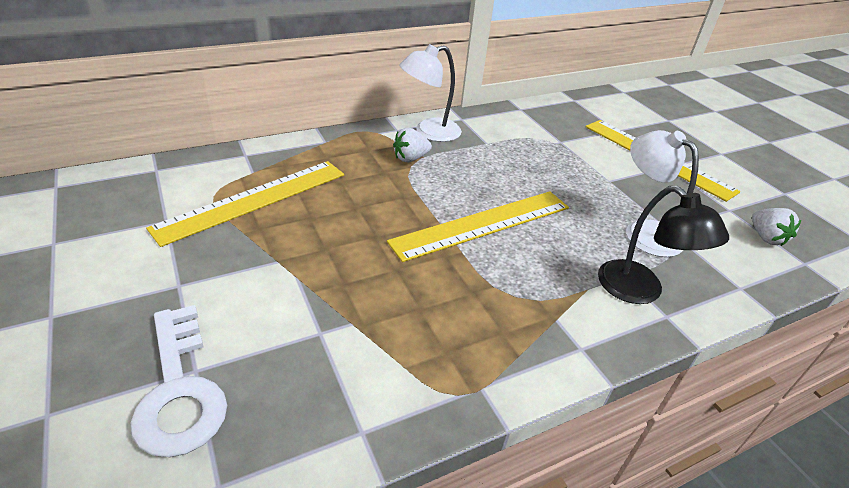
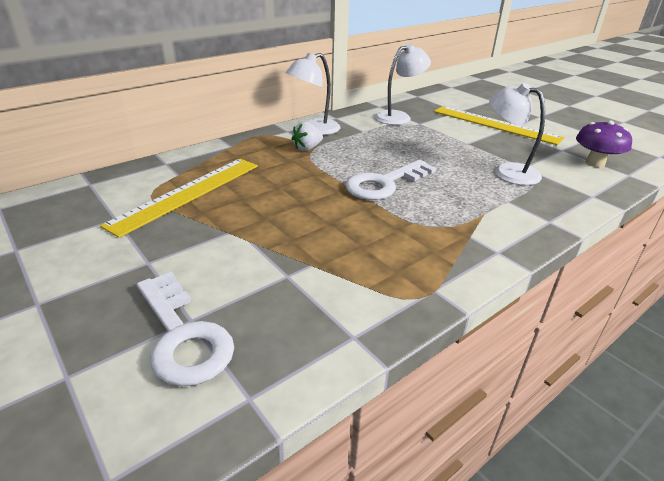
camera: 10 degrees left, 5 degrees down
(482, 224) = (385, 183): yellow ruler -> white key
(538, 128) = (398, 117): none -> white lamp
(640, 291) = (523, 209): black lamp -> none
(766, 238) = (595, 163): white strawberry -> purple mushroom

